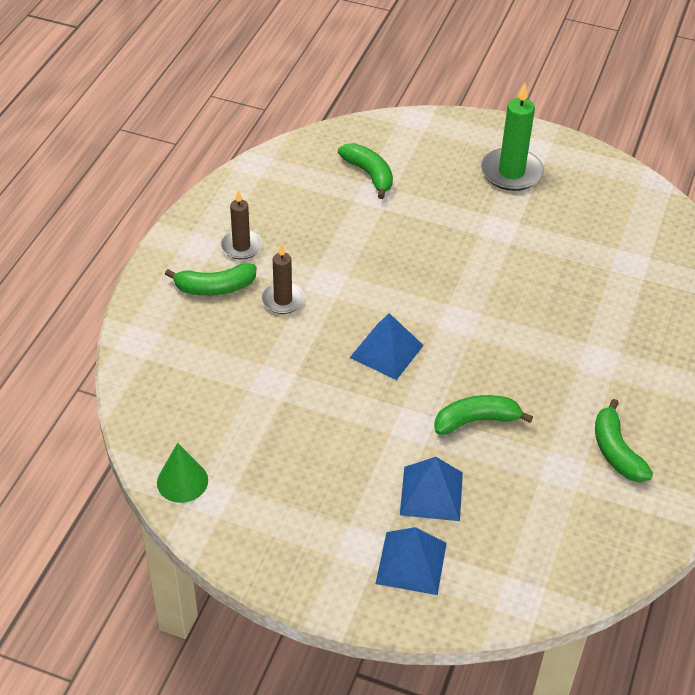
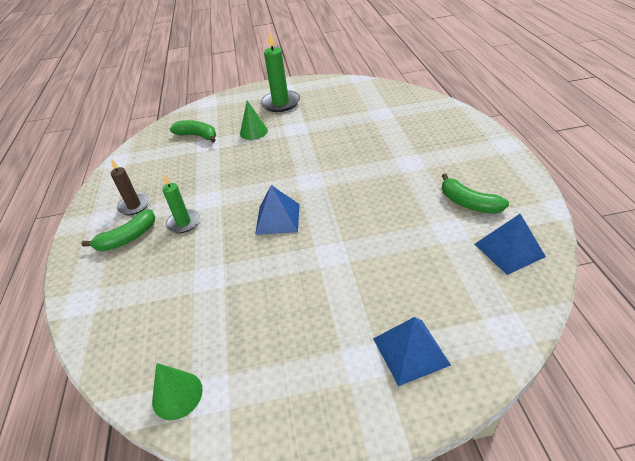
camera: 25 degrees left, 5 degrees down
(283, 300) = (183, 223): brown candle -> green candle
(431, 493) = (381, 291): blue pyramid -> blue pyramid (509, 250)
(442, 205) = (253, 132): none -> green cone
(476, 420) = (370, 229): green banana -> none

